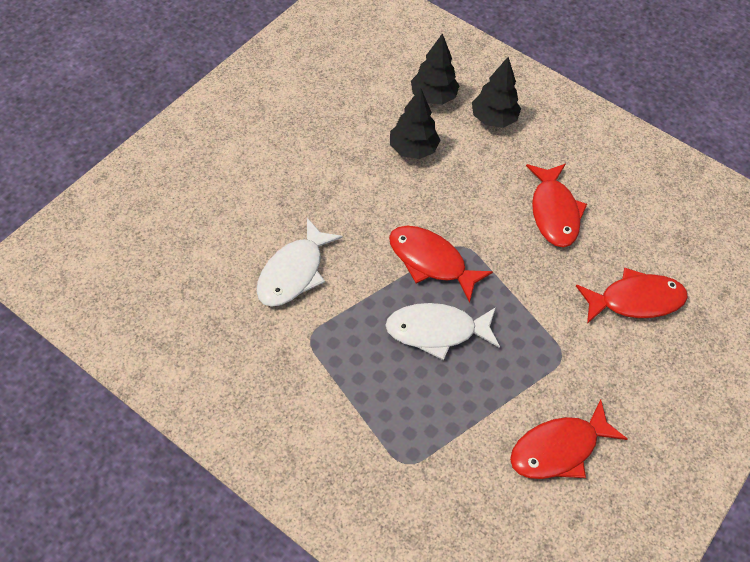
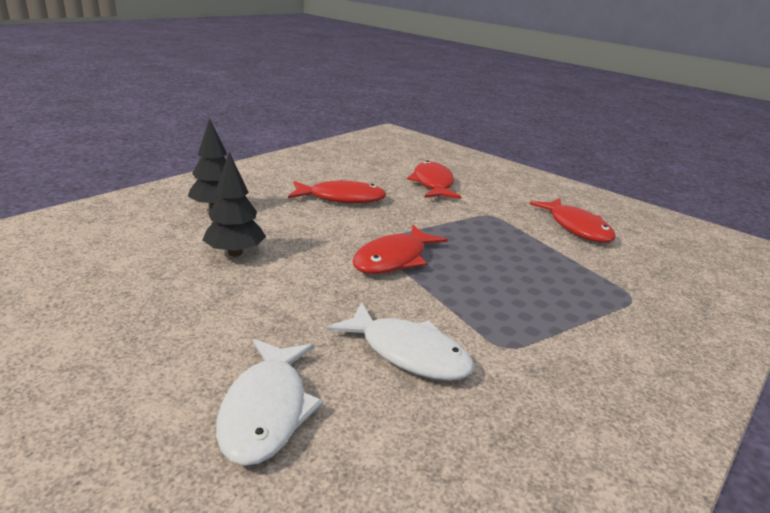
camera: 85 degrees left, 30 degrees down
(433, 97) = (162, 233): black tree -> none
(436, 331) = (478, 265): white fish -> white fish (266, 410)

